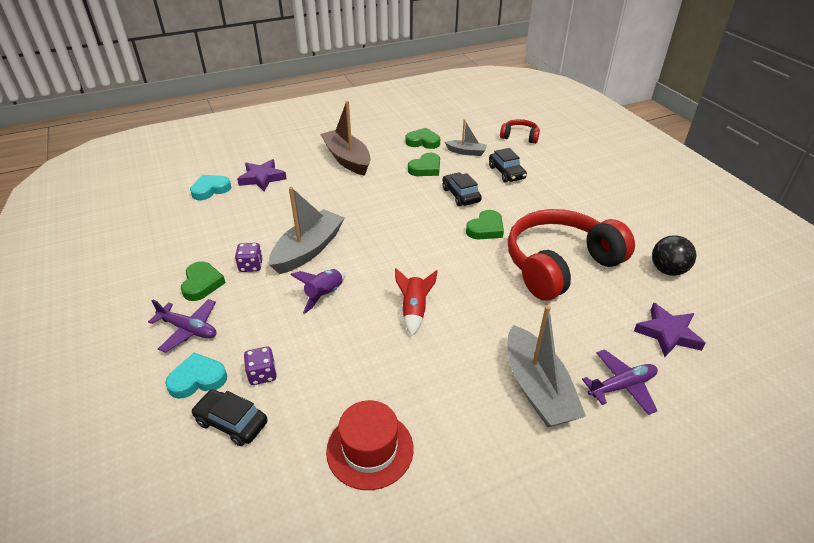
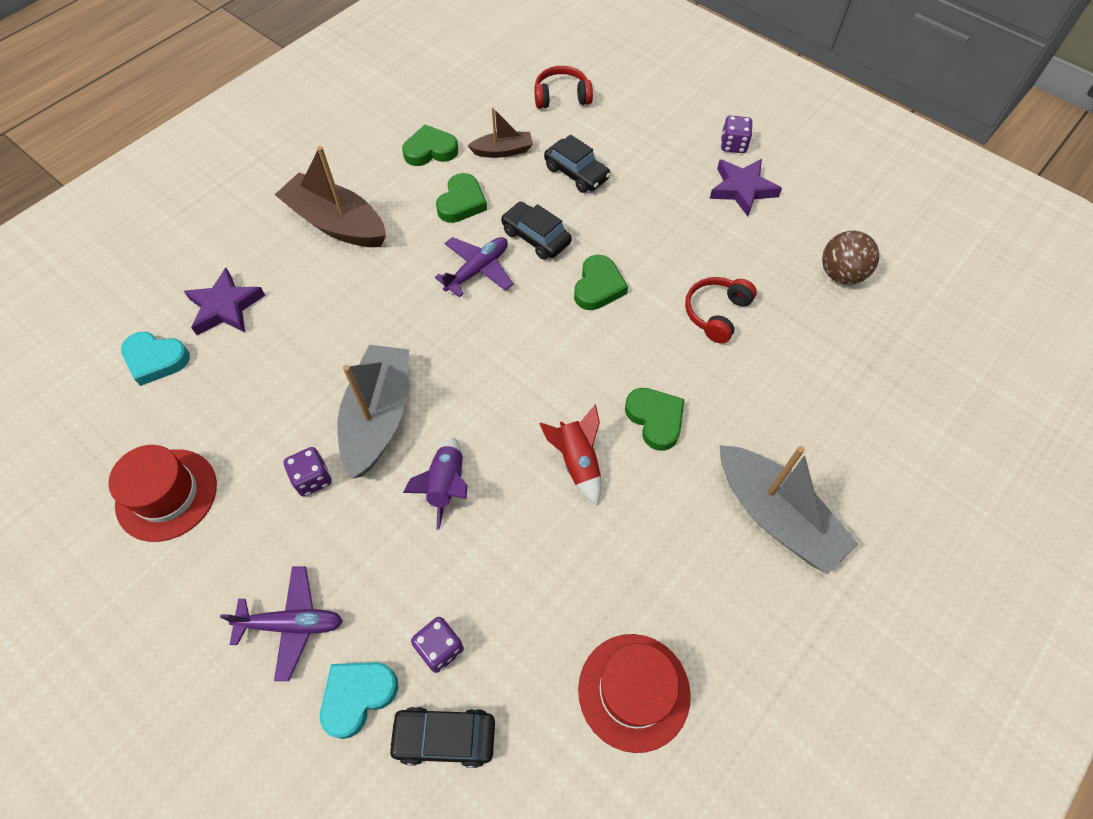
camera: 25 degrees left, 20 degrees up
(171, 247) = (166, 494): none -> red hat
(202, 284) = (260, 539): green heart -> green heart (655, 419)
(210, 189) = (156, 360): turquoise heart -> turquoise heart turned 105 degrees counterclockwise
(466, 152) = (503, 151): grey boat -> brown boat
(559, 264) = (716, 313): red headphones -> red headphones, size x0.45
(621, 386) = (862, 471): purple plane -> purple plane (477, 270)
(623, 185) = (733, 145): none -> purple dice
(667, 270) = (841, 274): black ball -> brown ball
(668, 333) = (878, 373): purple star -> purple star (742, 189)

